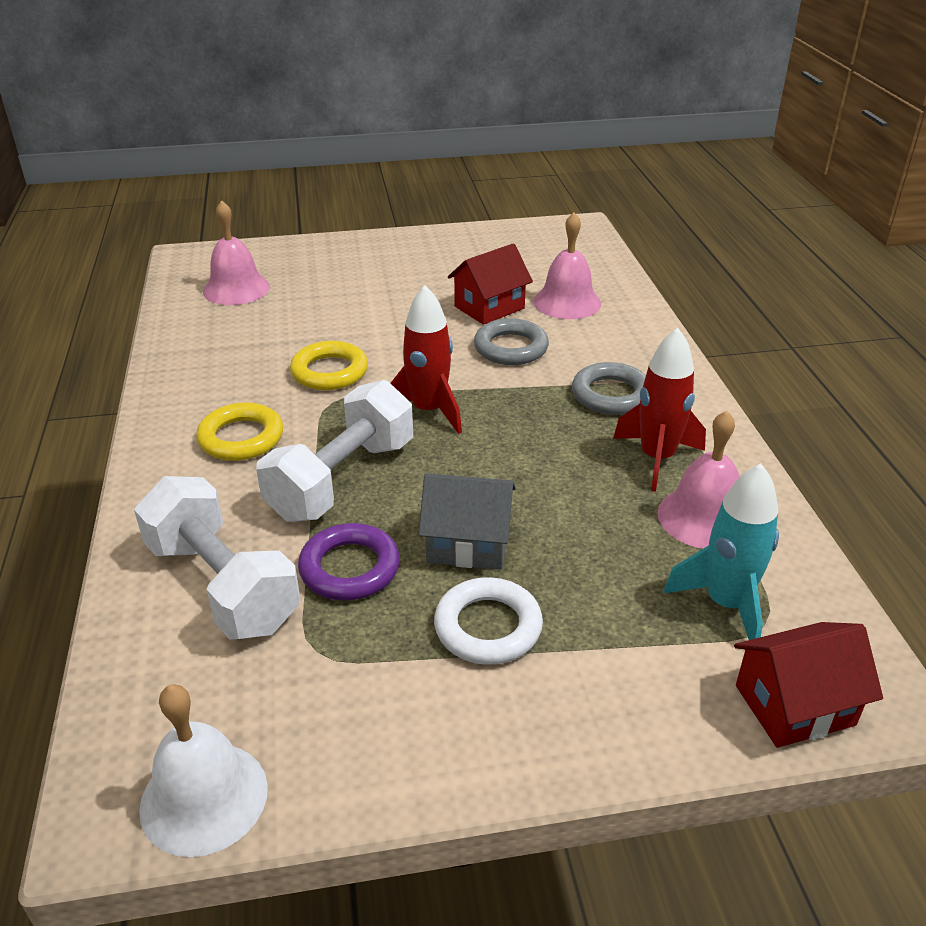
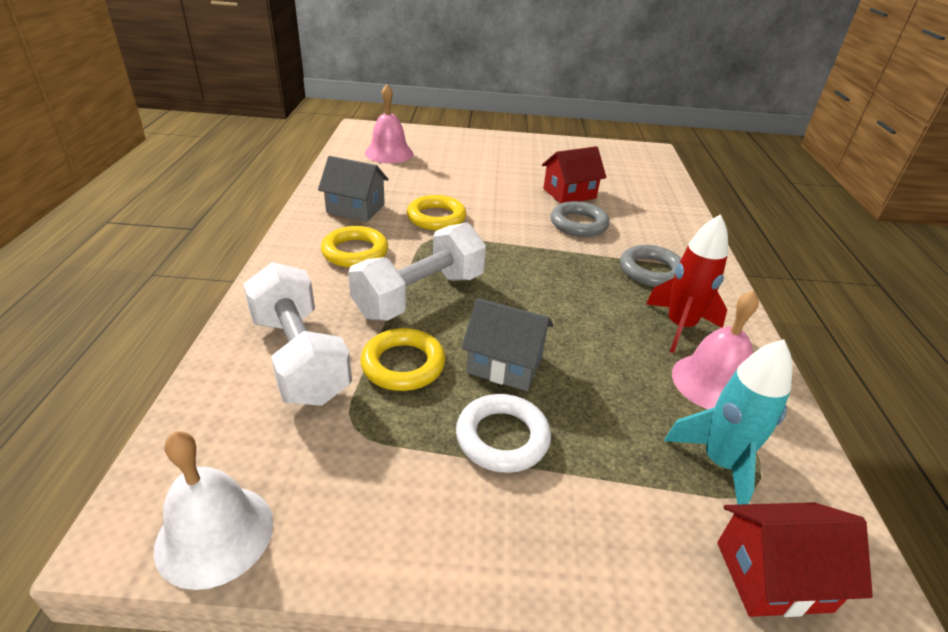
camera: 10 degrees right, 0 degrees up
(220, 378) = (355, 209): none -> grey house
(350, 568) = (403, 364): purple ring -> yellow ring
(428, 411) = (502, 258): red rocket -> none
(567, 302) = (630, 199): pink bell -> none

